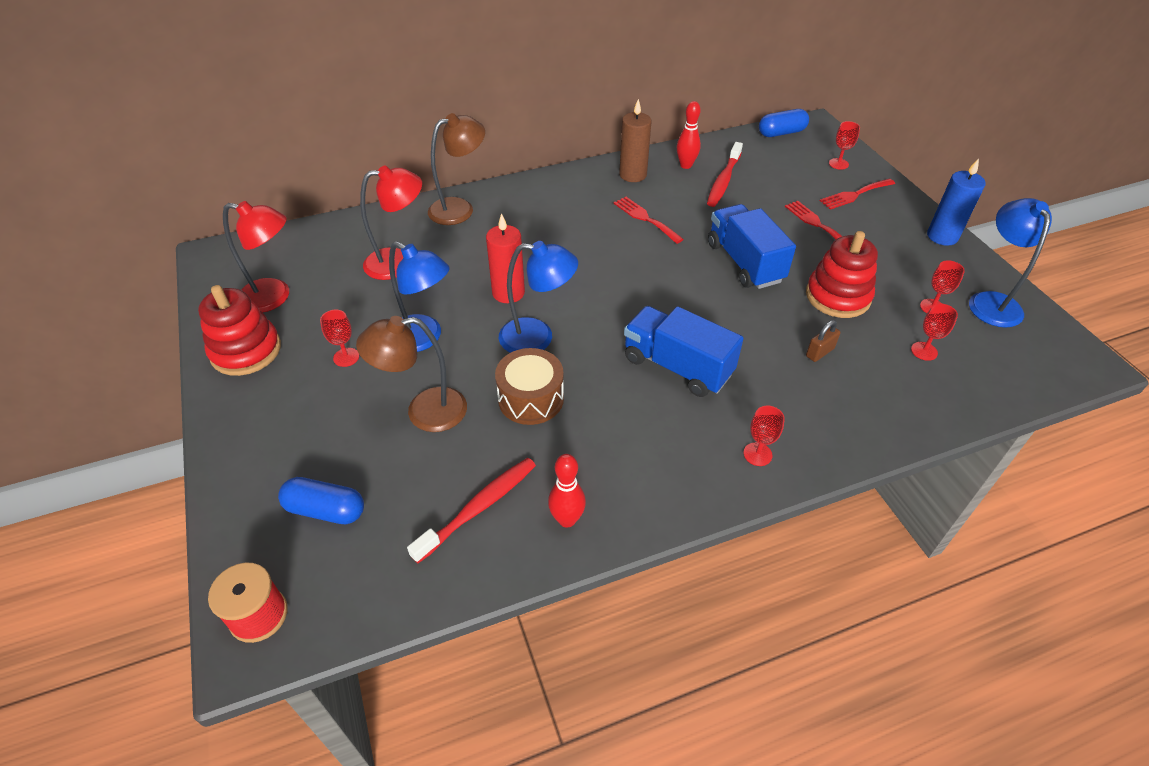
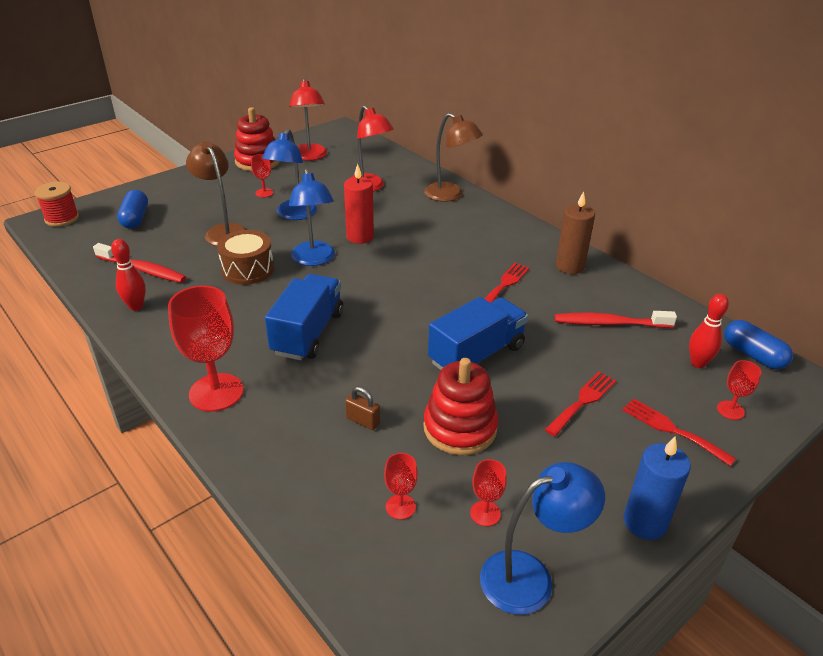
camera: 70 degrees right, 10 degrees down
(686, 165) = (616, 295): red bowling pin -> red bowling pin (698, 363)
(757, 454) = (216, 392): red goblet -> red goblet, size x2.06

